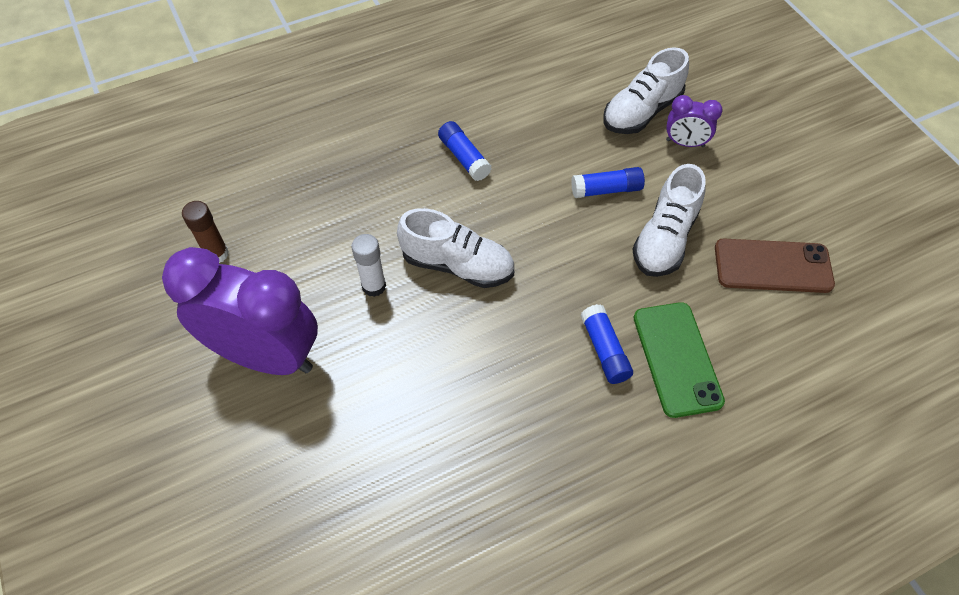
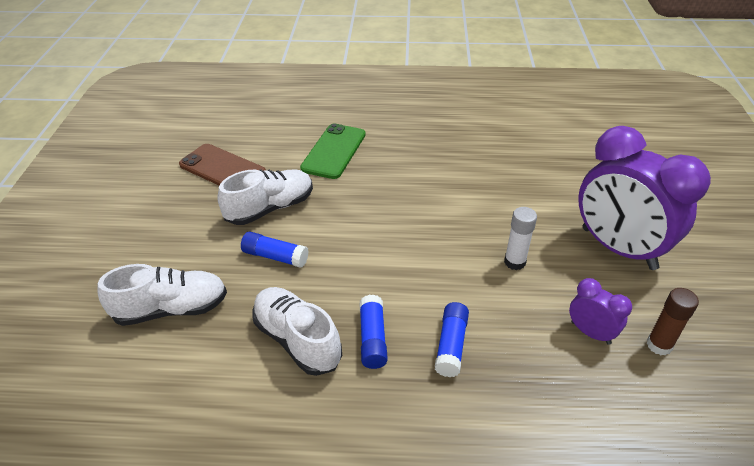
camera: 150 degrees left, 15 degrees down
(457, 265) = (438, 251): white shoe -> white shoe (297, 340)
(604, 350) = (373, 169): blue glue stick -> blue glue stick (451, 345)
(685, 143) = (172, 265): purple clock -> purple clock (590, 332)

